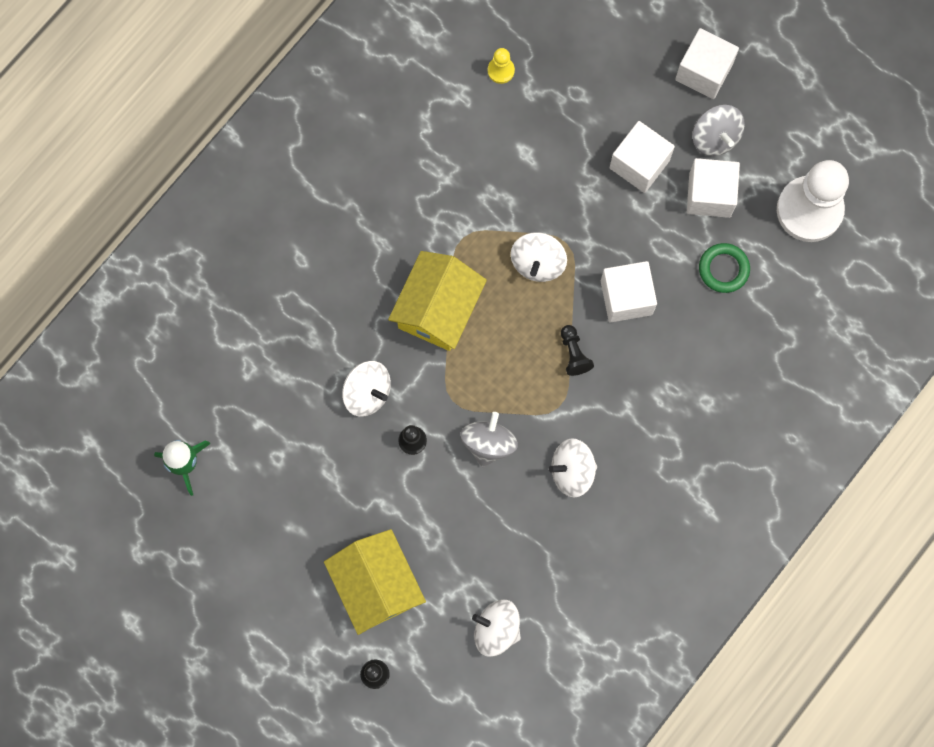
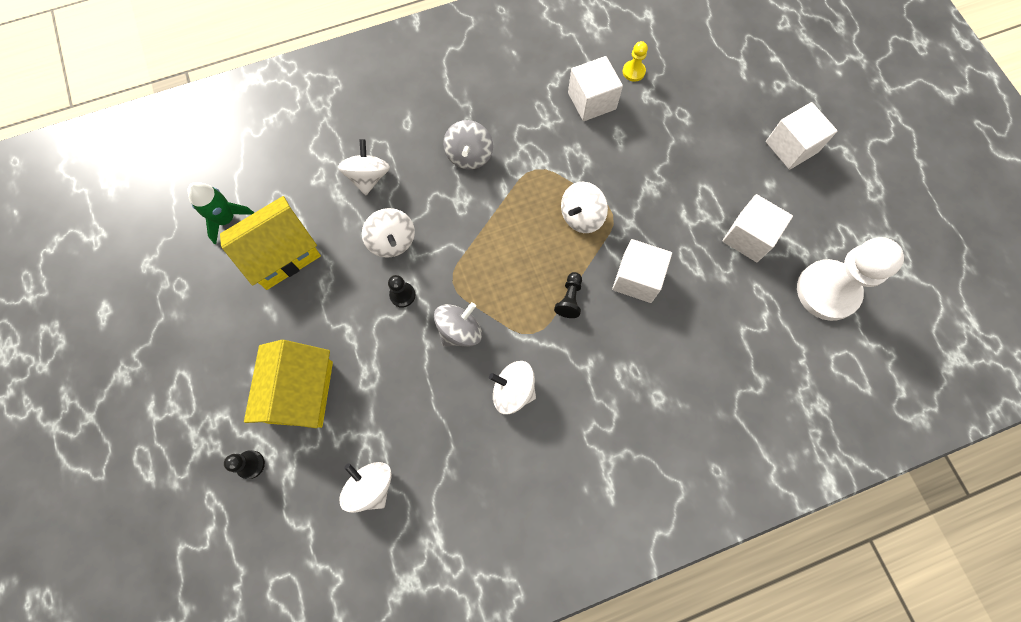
camera: 30 degrees right, 5 degrees down
(299, 340) = (368, 177): none -> white spinning top
(438, 309) = (484, 209): yellow house -> yellow house (281, 253)
(639, 164) = (703, 186): white cube -> white cube (592, 101)
(715, 137) = (775, 197): grey spinning top -> grey spinning top (469, 155)
(723, 269) = (730, 299): green ring -> none

